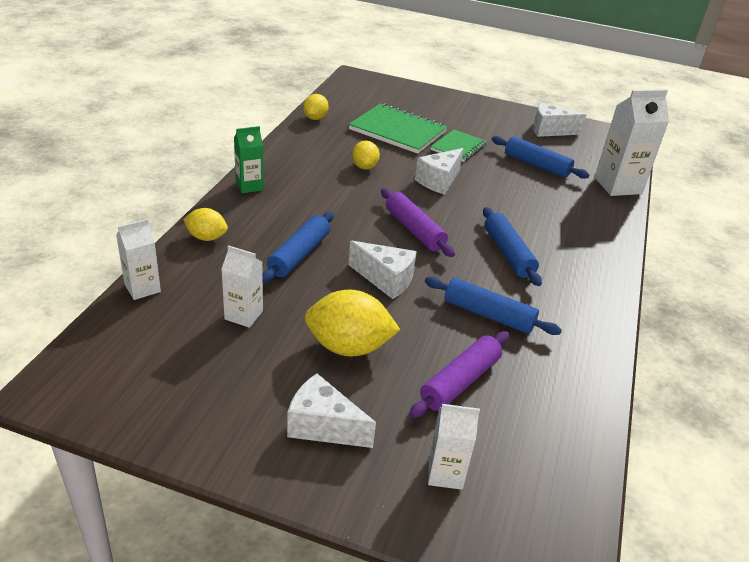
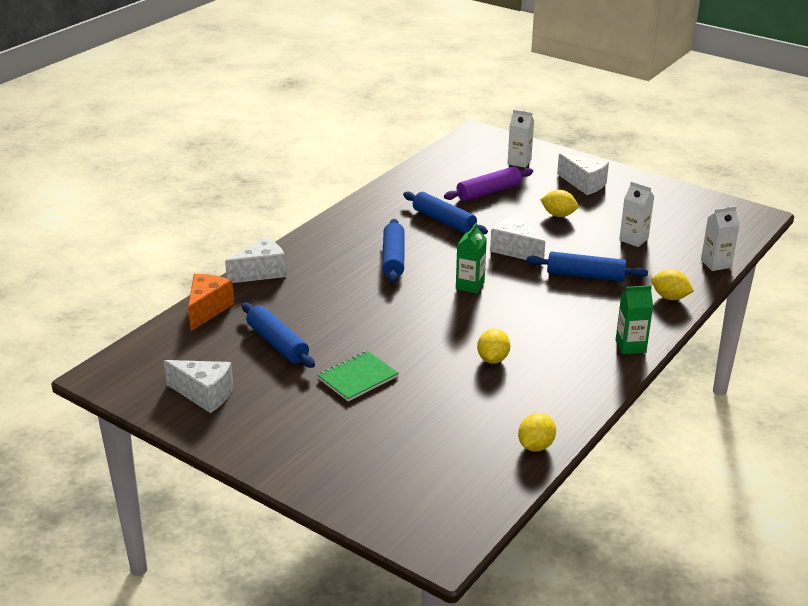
camera: 160 degrees left, 5 degrees down
(299, 254) = (585, 275): blue rolling pin -> blue rolling pin turned 60 degrees clockwise
(348, 347) = (558, 215): yellow lemon -> yellow lemon, size x0.58
(397, 131) = (425, 412): green notebook -> none
(414, 230) = (470, 285): purple rolling pin -> green carton
(439, 181) = (413, 333): white cheese -> white cheese (261, 272)
(618, 185) = (207, 309): white carton -> orange cheese

